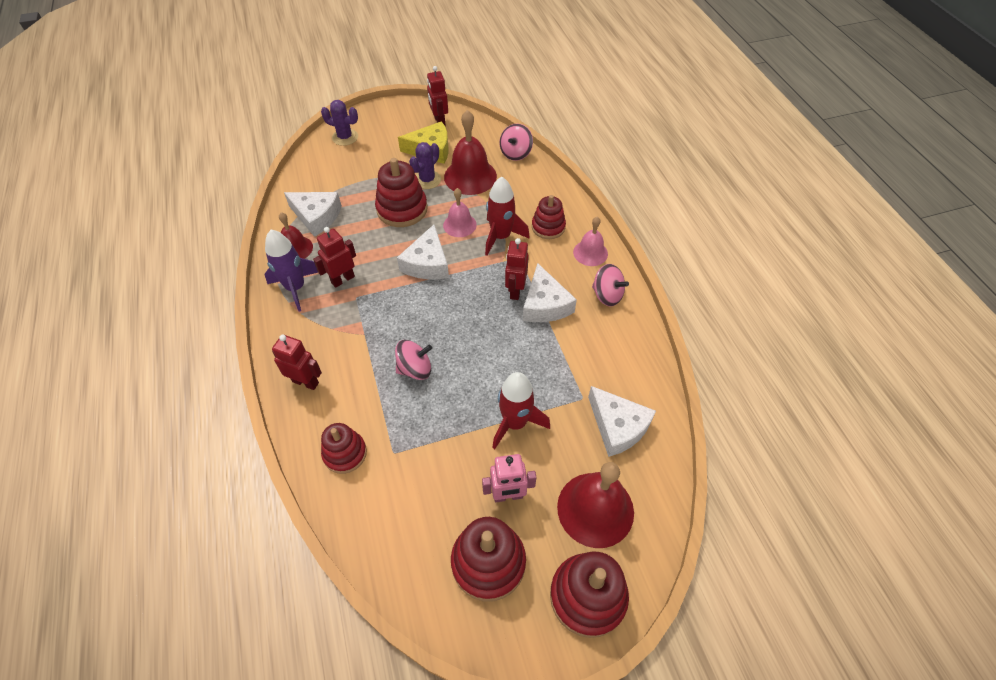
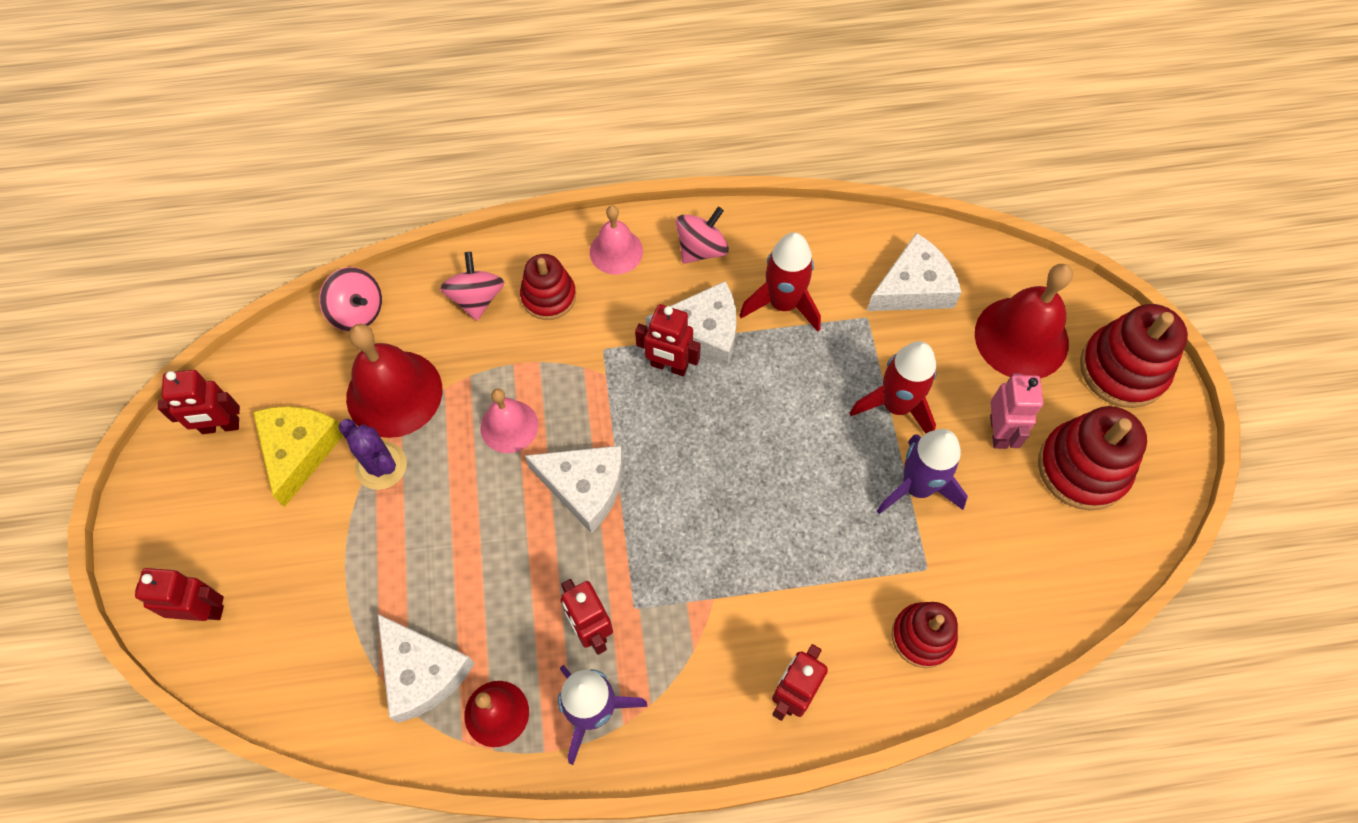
camera: 80 degrees left, 10 degrees up
(317, 216) = (422, 672): white cheese -> white cheese turned 105 degrees clockwise
(345, 137) = (203, 610): purple cactus -> red robot
(402, 209) = (446, 516): red stacking toy -> none
(415, 369) = (791, 526): pink spinning top -> pink spinning top (476, 298)
(454, 441) = (917, 487): none -> purple rocket
(501, 237) = (553, 368): red rocket -> red rocket (783, 304)

